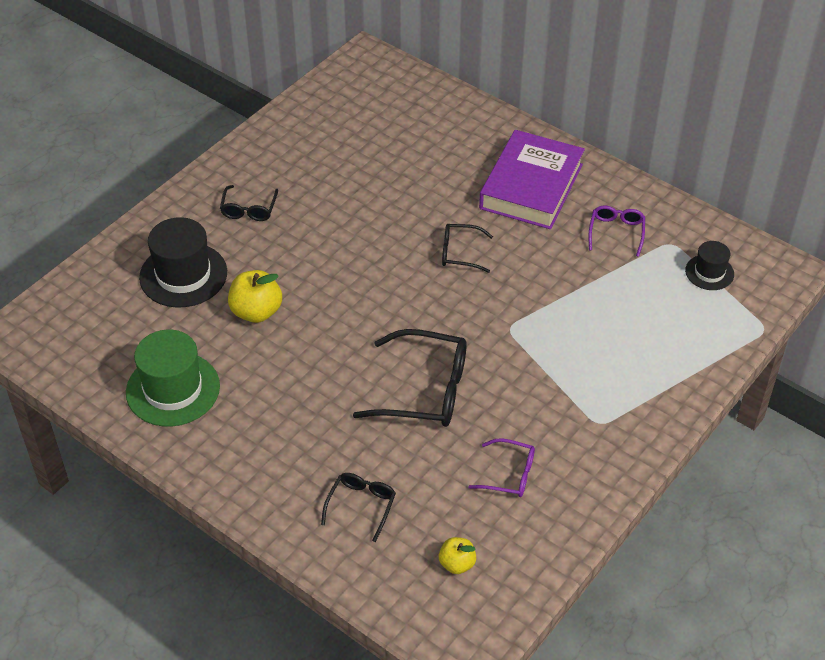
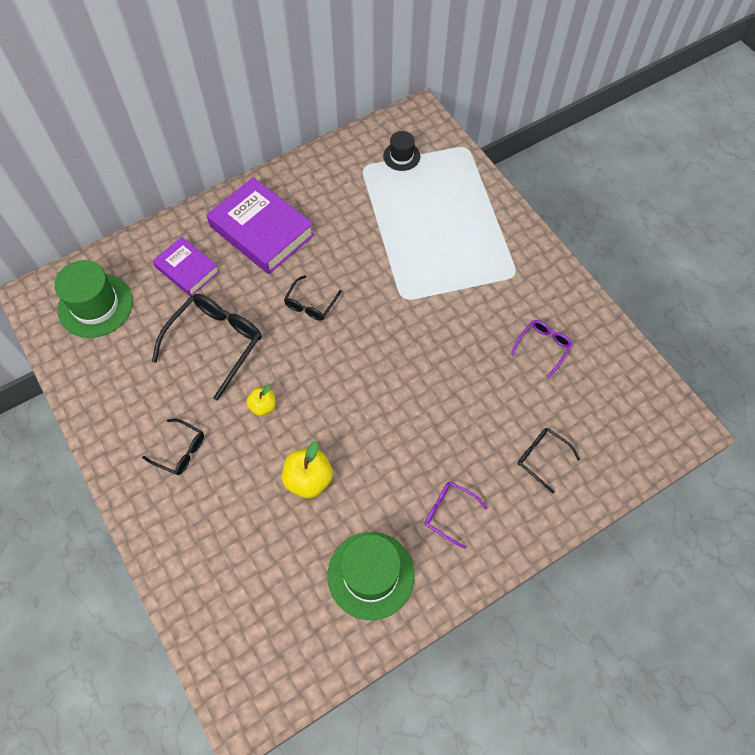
camera: 70 degrees left, 15 degrees up
(183, 275) = (236, 531): black hat -> none
(376, 99) = (95, 305): none -> green hat
(425, 390) = (444, 376): black glasses -> black glasses (215, 343)
(451, 147) = (187, 269): none -> purple book
(457, 564) = (612, 409): yellow apple -> yellow apple (263, 406)
(616, 232) = (337, 195): purple glasses -> purple glasses (449, 513)

